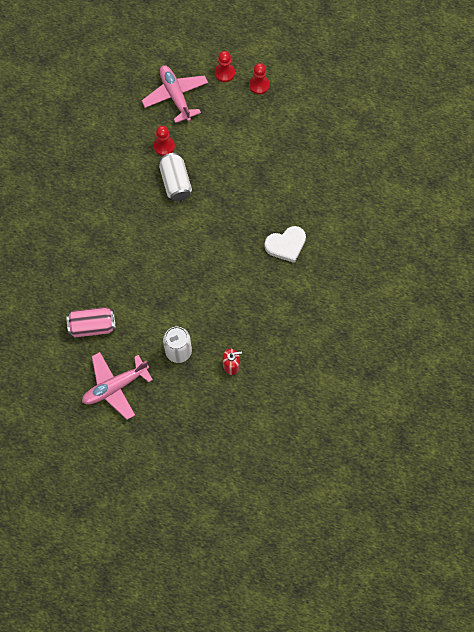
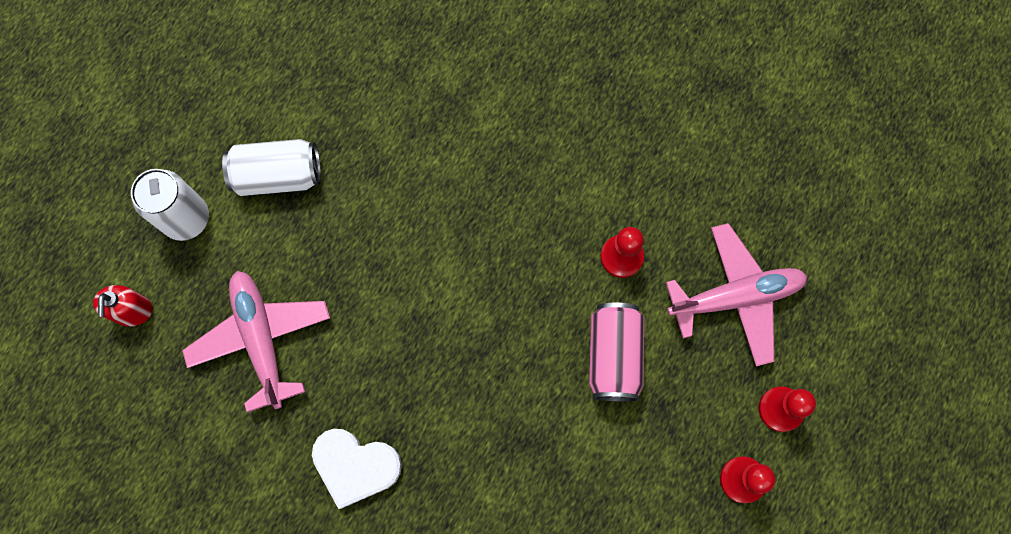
camera: 100 degrees right, 5 degrees up
(92, 326) = (274, 77): pink can -> pink can (614, 356)
(115, 386) = (151, 101): pink plane -> pink plane (261, 339)
(175, 182) = (537, 267): white can -> white can (278, 176)
(286, 245) = (355, 466): white heart -> white heart turned 60 degrees counterclockwise

